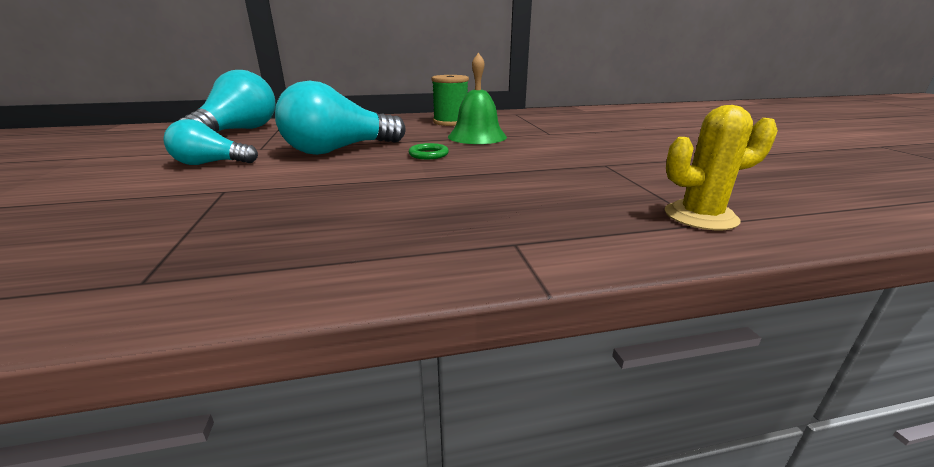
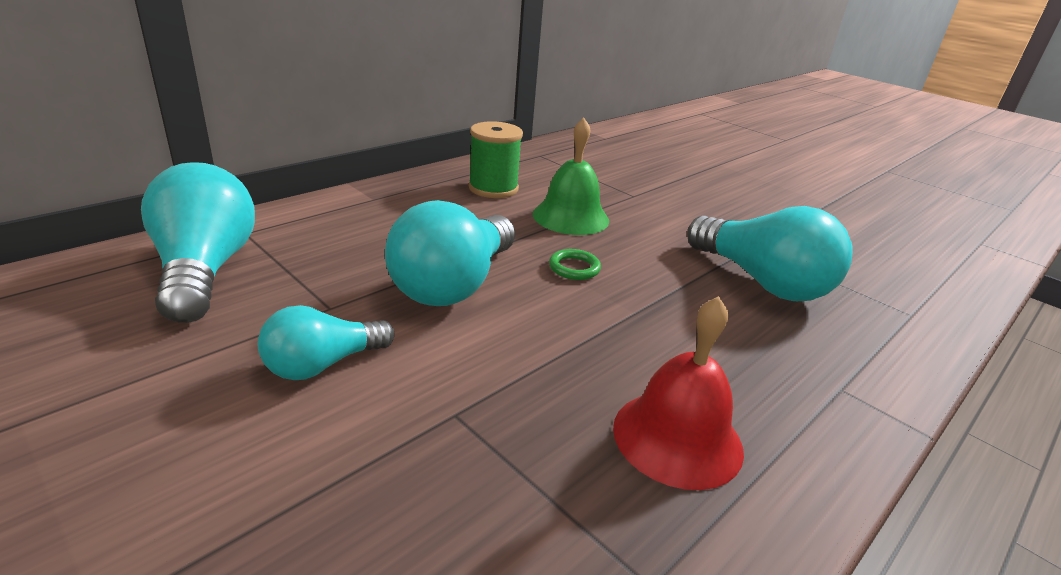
camera: 35 degrees left, 5 degrees up
(318, 230) = (677, 437): none -> red bell
(571, 181) = (762, 282): none -> turquoise light bulb
(700, 216) = (899, 307): yellow cactus -> none

